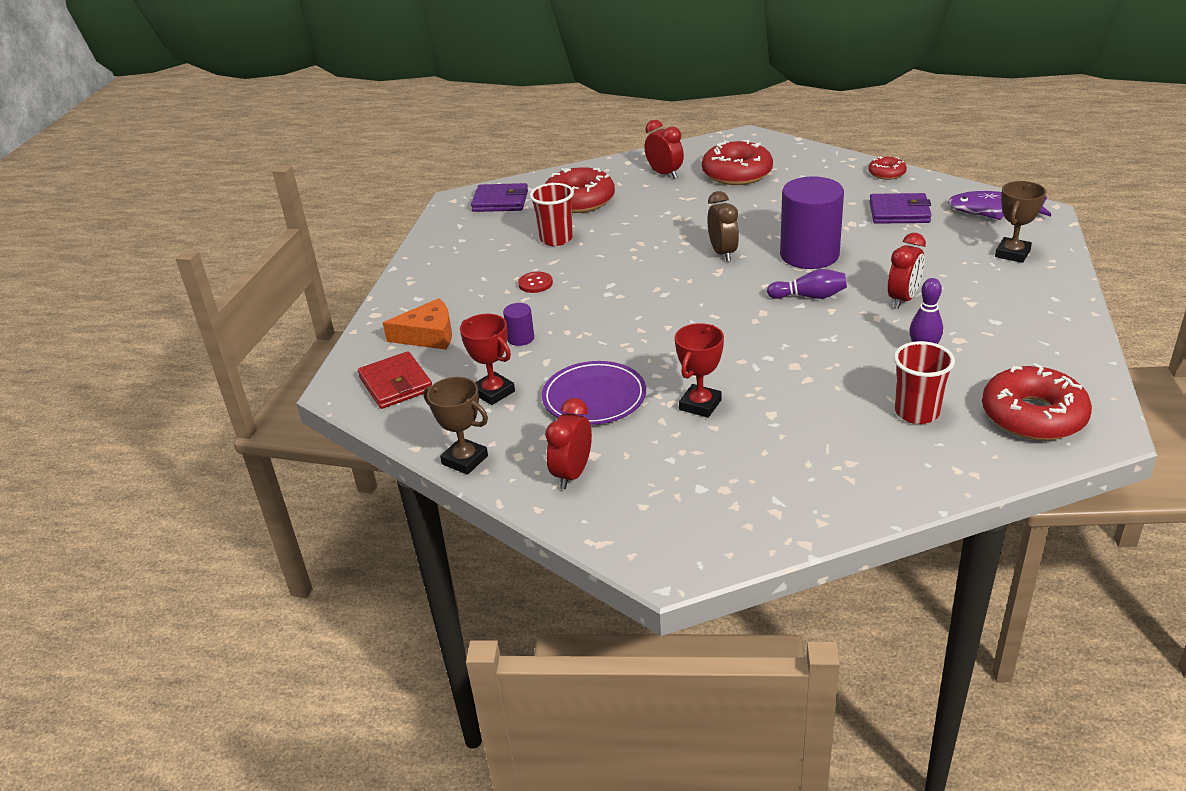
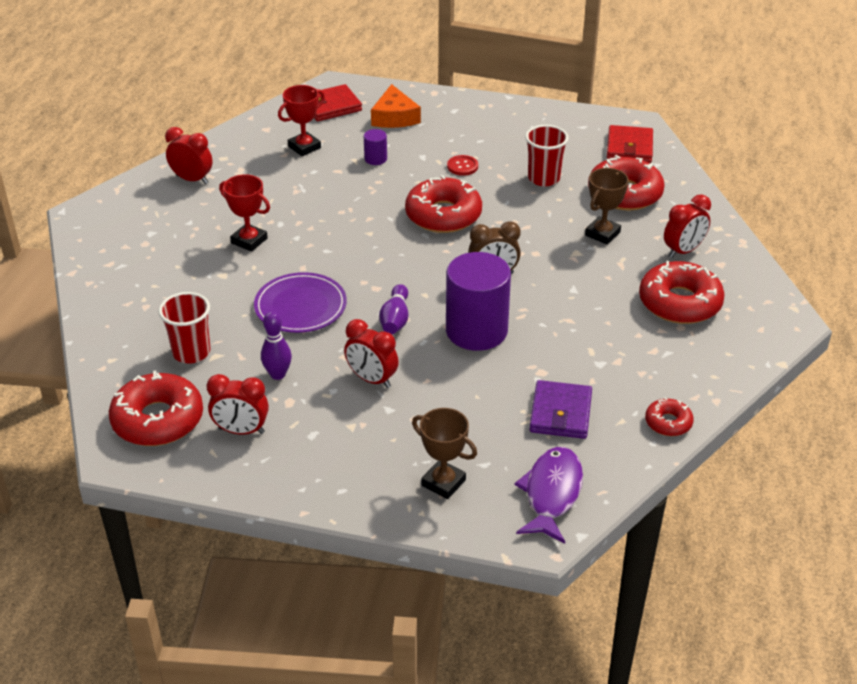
camera: 90 degrees right, 5 degrees up
(465, 460) = (228, 137): brown trophy -> brown trophy (602, 234)
(500, 201) = (629, 147): purple wallet -> red wallet
(594, 397) = (279, 191): purple plate -> purple plate (300, 306)
(628, 287) = (443, 215): none -> red donut
(1016, 361) = (241, 430): none -> red clock

